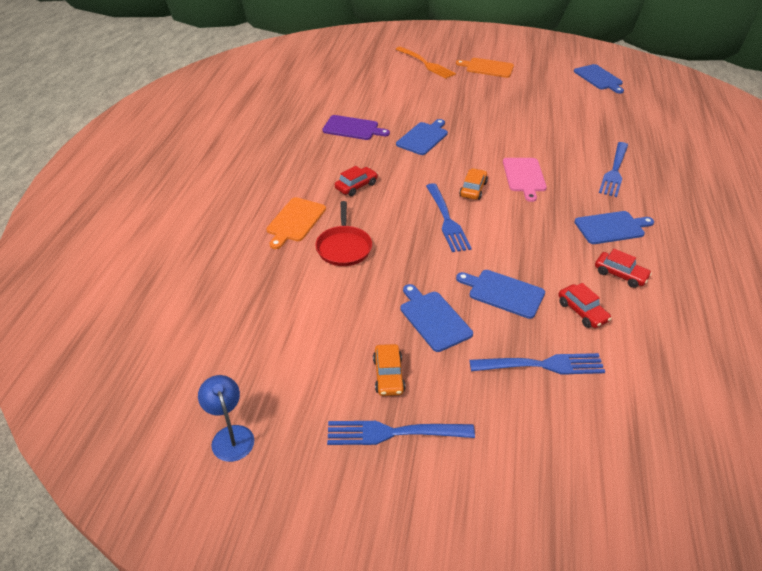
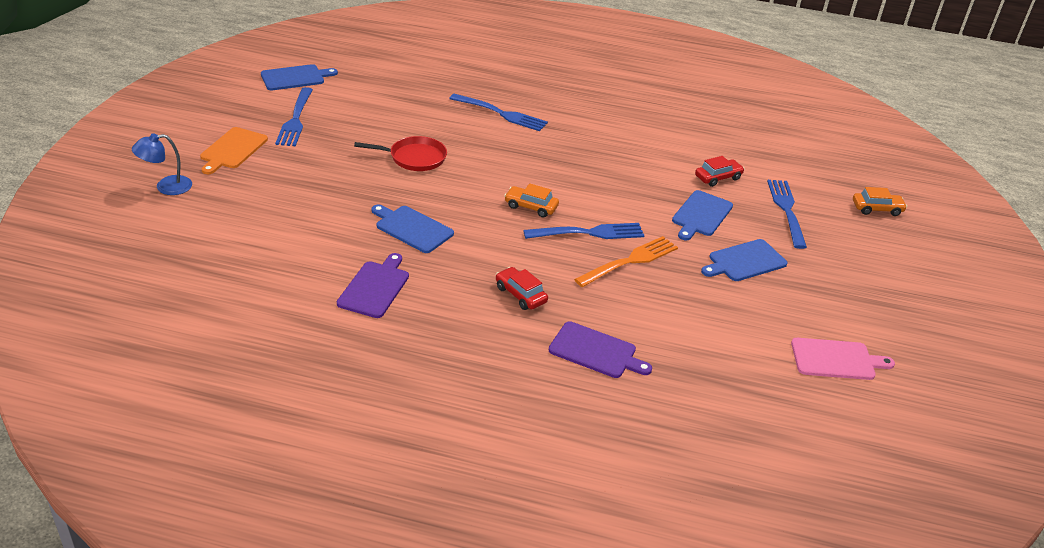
camera: 90 degrees left, 5 degrees down
(230, 435) = (925, 402): blue lamp -> blue lamp (166, 187)
(295, 221) = (595, 351): orange cutting board -> purple cutting board
(344, 247) = (643, 313): red pan -> red pan (414, 158)
(388, 375) = (823, 297): orange car -> orange car (877, 209)
(395, 432) = (884, 299): blue fork -> blue fork (295, 119)
(425, 63) = (195, 200): orange fork -> orange fork (629, 261)
(524, 176) = (507, 169): pink cutting board -> pink cutting board (836, 359)
(611, 227) = (597, 137): blue cutting board -> none
(620, 274) = (666, 148): red car -> none

